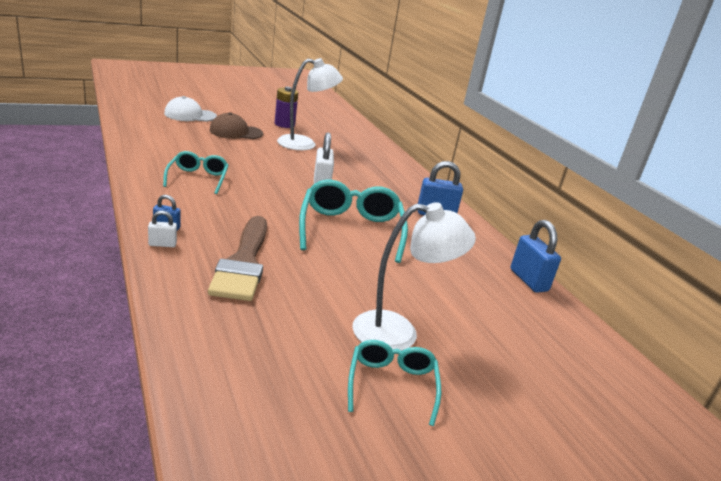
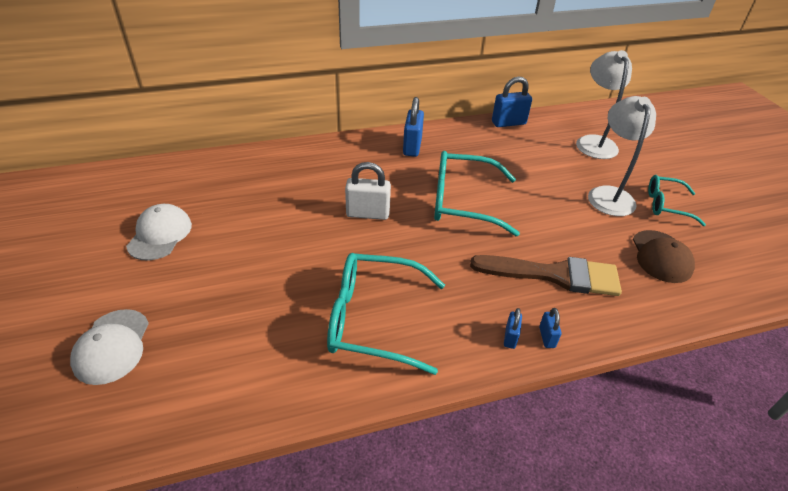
camera: 80 degrees left, 15 degrees up
(162, 244) = (547, 337): white padlock -> blue padlock
(198, 178) = (373, 319): turquoise glasses -> turquoise glasses, size x1.68
(236, 132) = (195, 286): brown cap -> brown cap (661, 256)
(284, 124) = (160, 235): purple battery -> white cap
(305, 144) = (238, 219): white lamp -> white lamp (593, 142)

